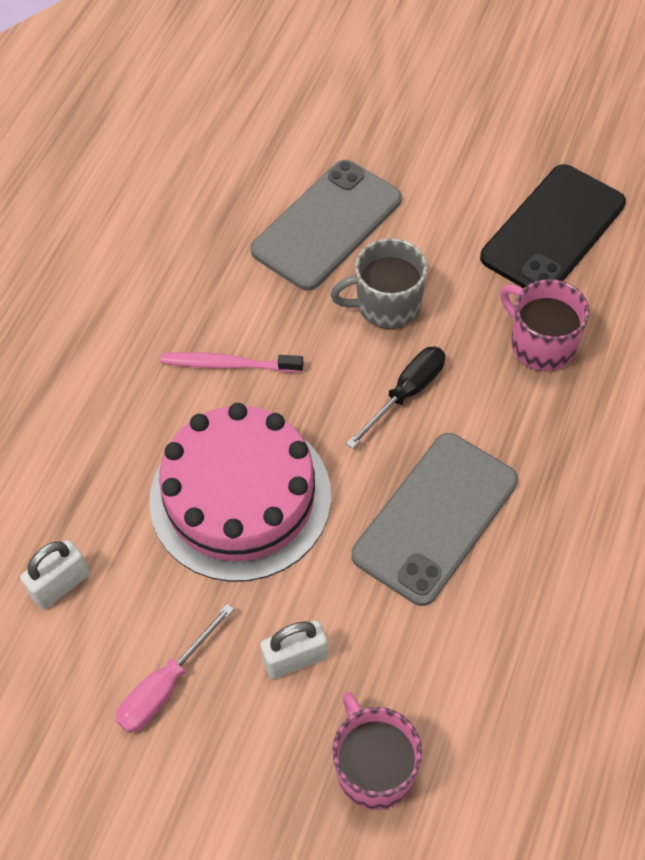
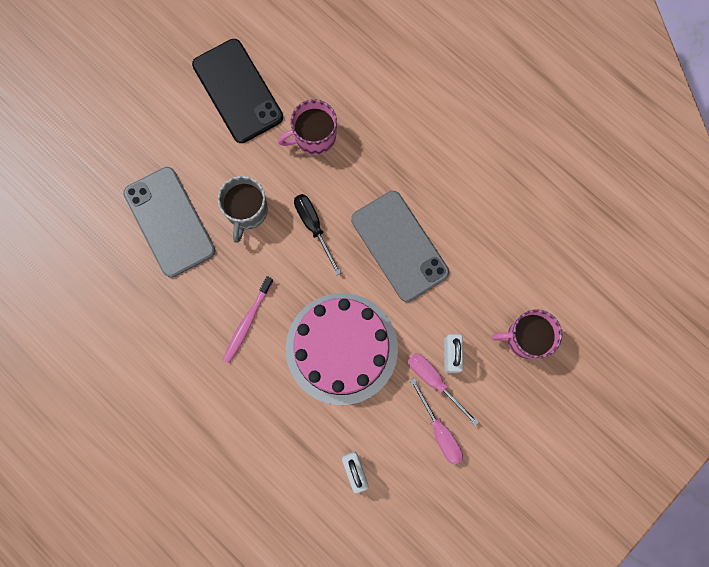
camera: 70 degrees left, 20 degrees up
(242, 649) = (434, 381): none -> pink screwdriver

